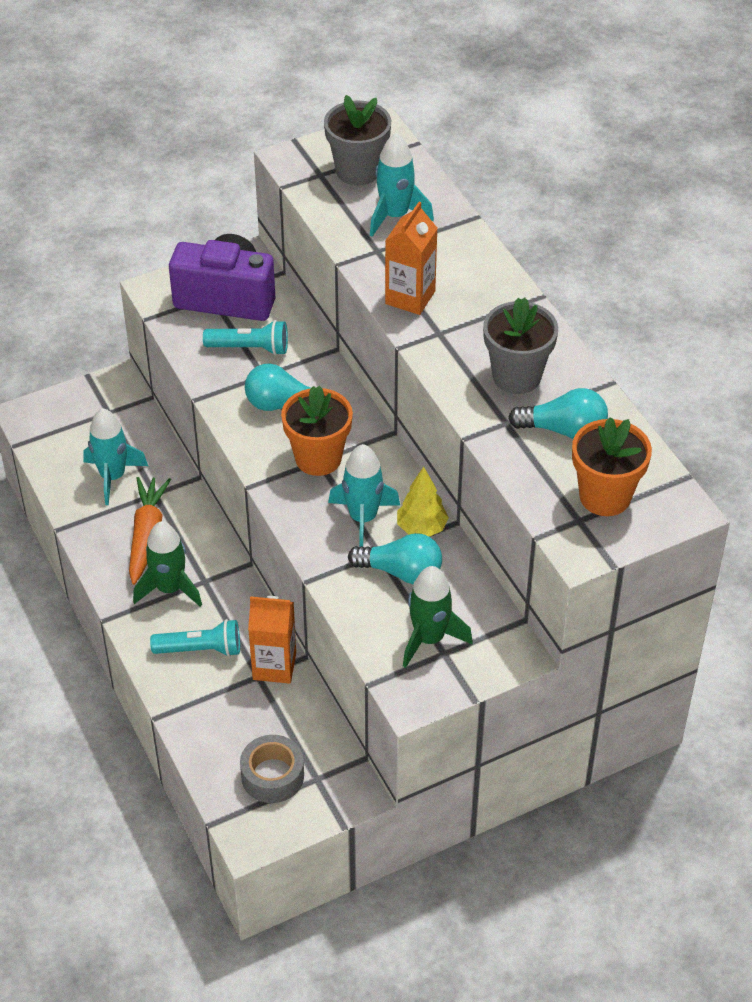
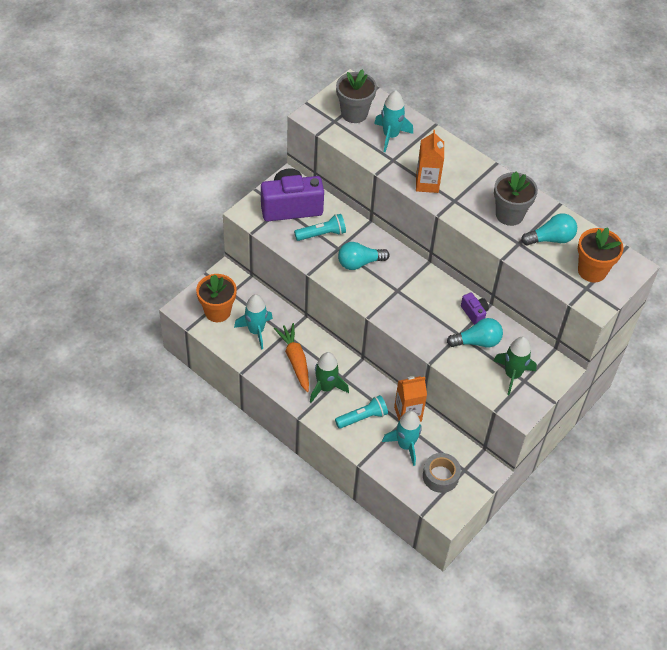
camera: 25 degrees left, 5 degrees up
(318, 458) = (396, 289): orange flower pot -> orange flower pot (217, 311)
(363, 518) = (440, 317): turquoise rocket -> turquoise rocket (405, 445)
(422, 528) = (474, 313): yellow tree -> purple camera

